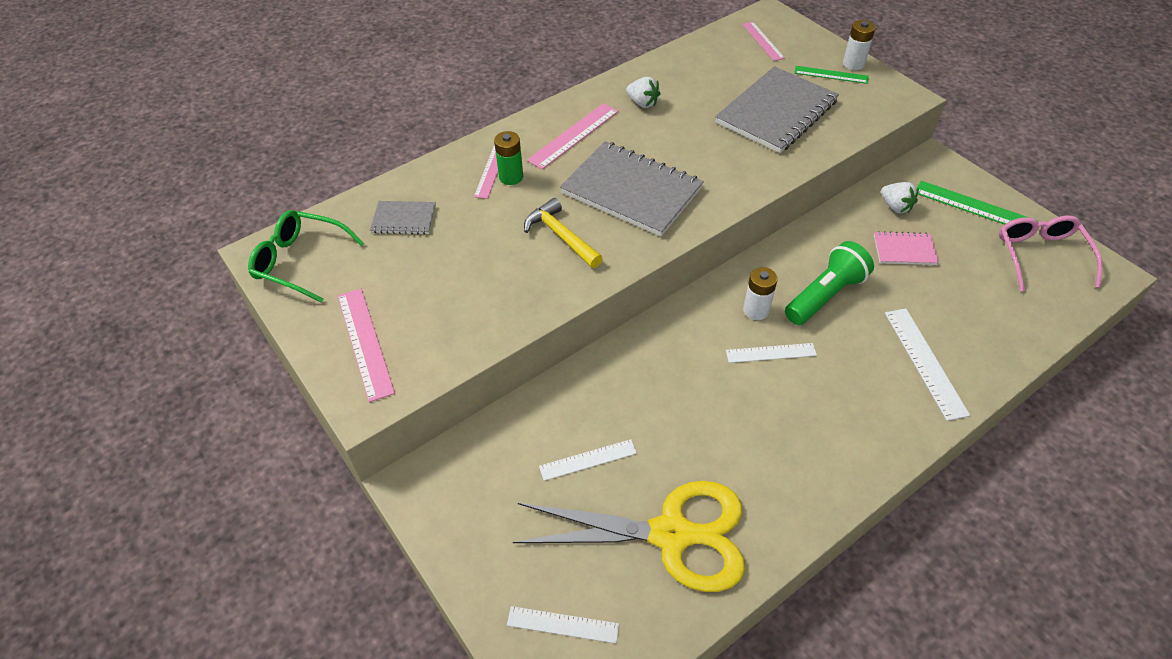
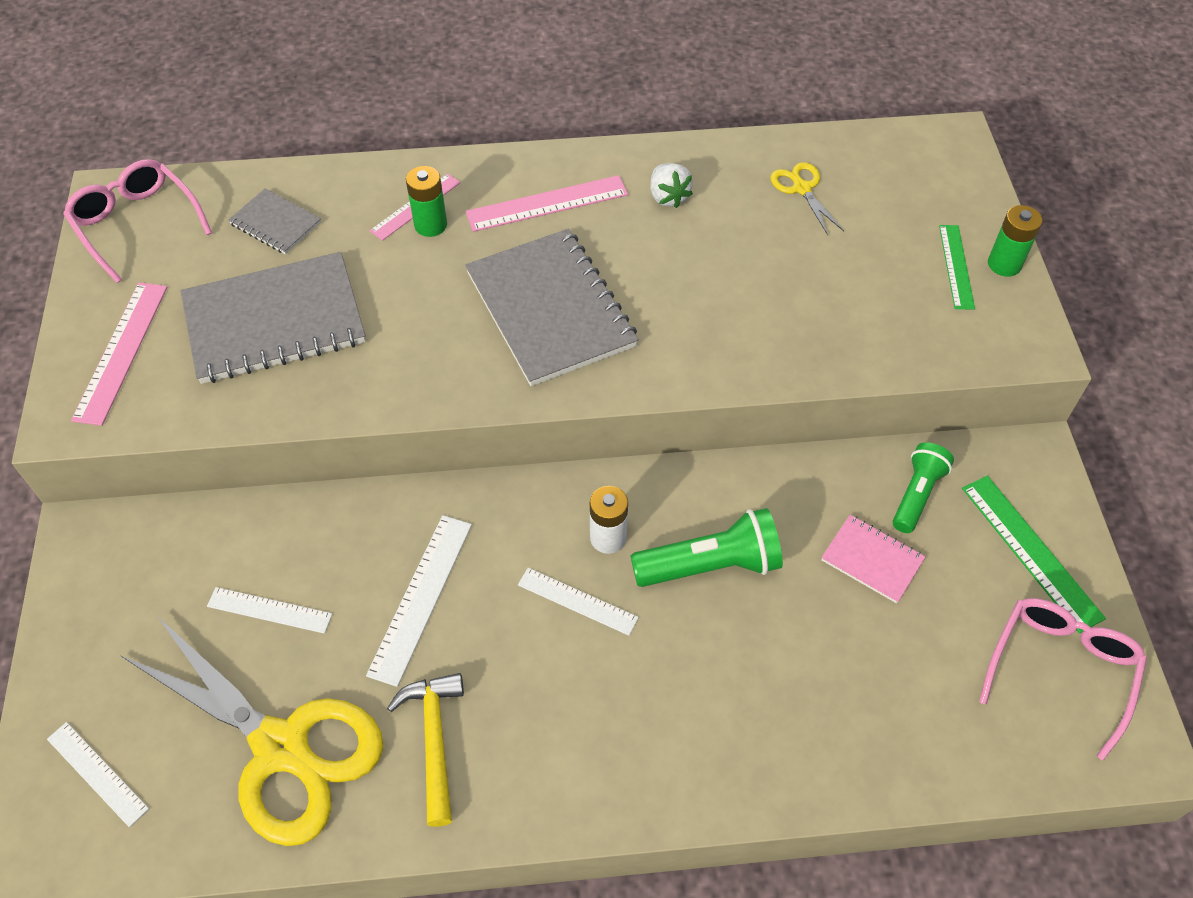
camera: 30 degrees right, 5 degrees up
(300, 261) = (136, 224): green glasses -> pink glasses
(560, 236) = (421, 328): yellow hammer -> yellow hammer (434, 740)
(713, 69) = (802, 189): none -> yellow scissors
(763, 41) = (907, 175): pink ruler -> none
(776, 112) = (829, 287): grey notebook -> grey notebook (274, 321)
(831, 75) = (956, 266): green ruler -> green ruler turned 45 degrees clockwise
(853, 64) = (1004, 264): white battery -> green battery
(895, 207) = (916, 494): white strawberry -> green flashlight
(925, 362) = (757, 721): white ruler -> white ruler (421, 597)

